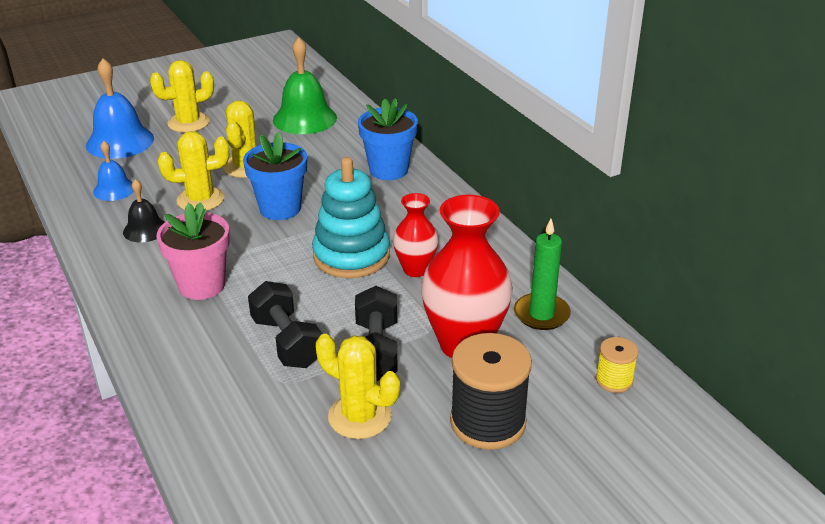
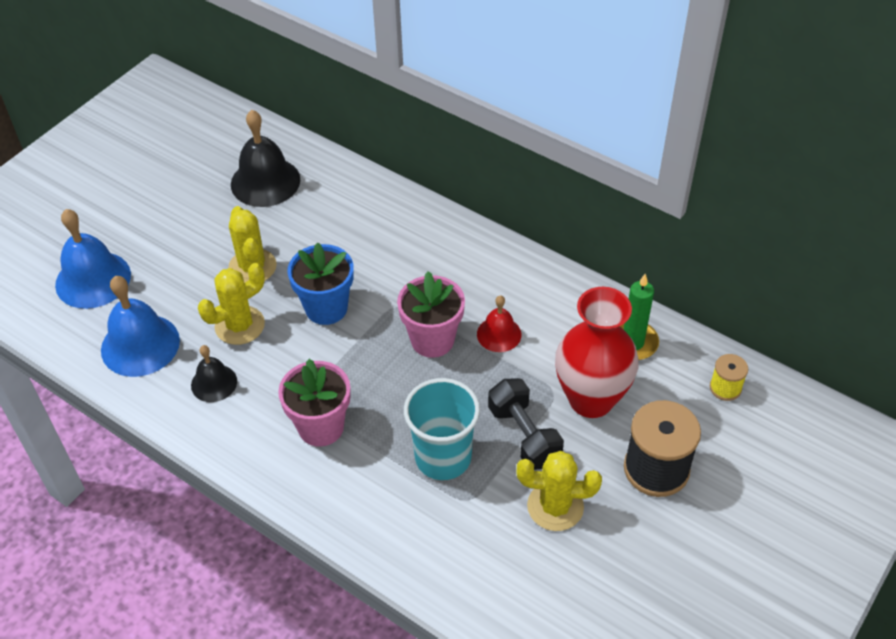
camera: 25 degrees left, 15 degrees up
(114, 189) = (140, 345): blue bell -> blue bell, size x1.74
(188, 123) = (147, 228): yellow cactus -> none
(287, 342) = (443, 457): black dumbbell -> turquoise cup
(304, 118) = (265, 182): green bell -> black bell
(351, 256) = (432, 340): turquoise stacking toy -> pink flower pot
(388, 170) = (395, 222): blue flower pot -> none
(415, 269) = (499, 334): red vase -> red bell

